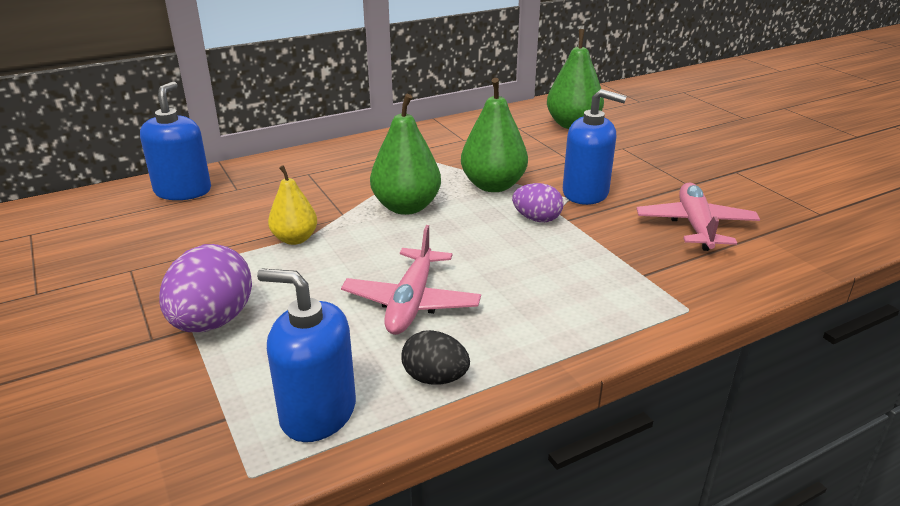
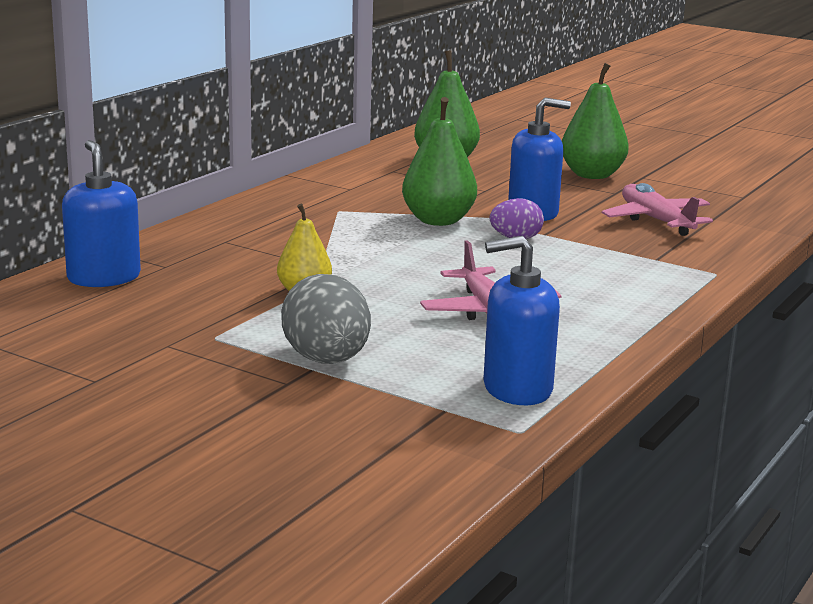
camera: 30 degrees left, 10 degrees down
(212, 322) = (326, 360): purple egg -> grey egg
(406, 207) = (378, 250): green pear -> green pear (592, 175)
(435, 378) = (579, 351): black egg -> none

